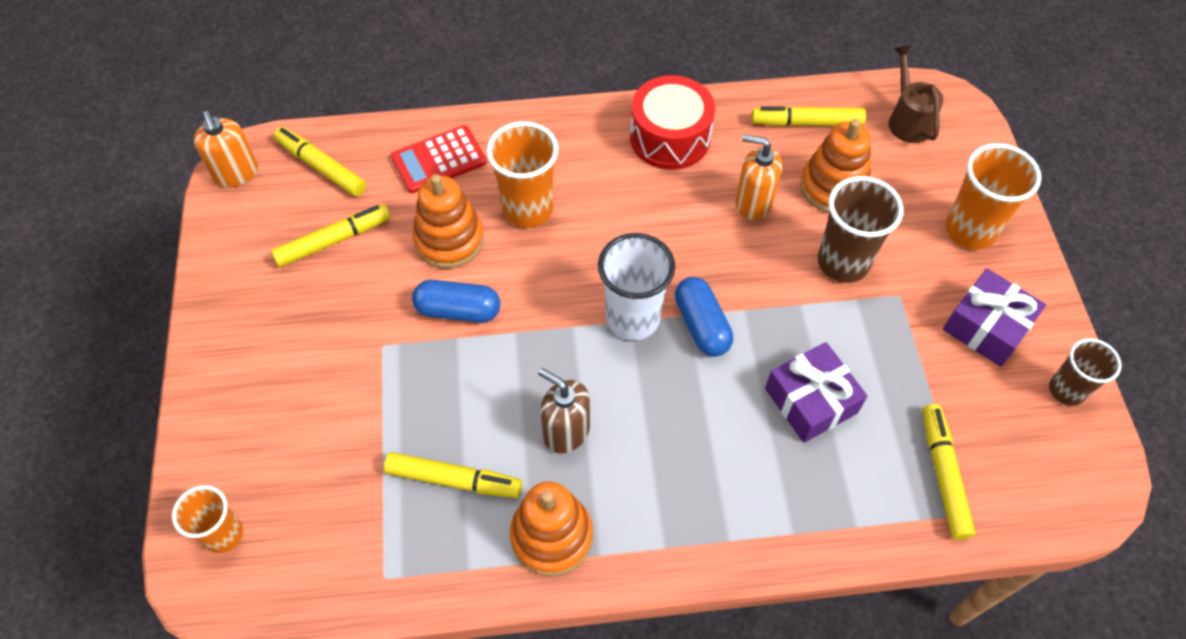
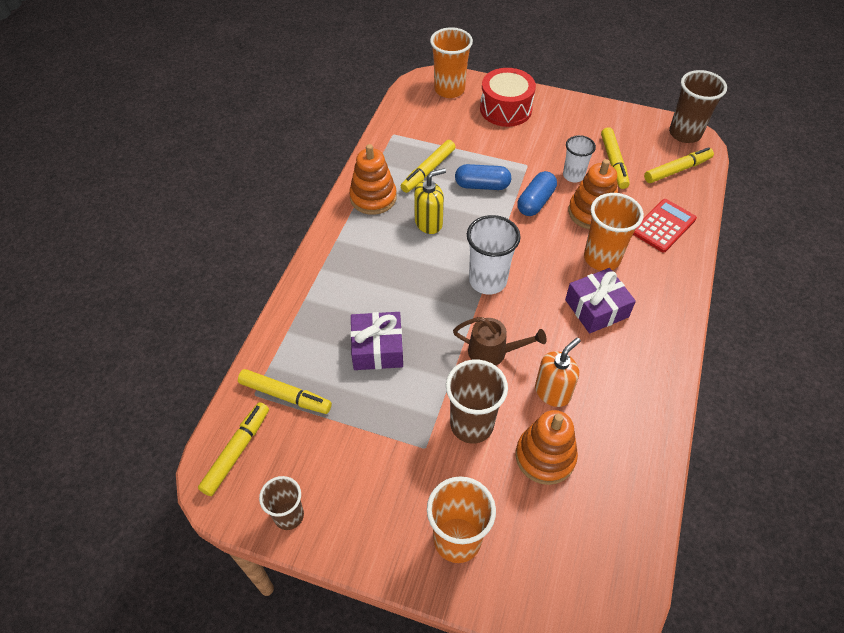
camera: 115 degrees right, 5 degrees down
(224, 534) = (449, 89): orange cup -> orange cup, size x1.56
(236, 173) = (685, 133): orange soap dispenser -> brown cup
(383, 281) = (573, 175): none -> white cup
(439, 160) = (663, 226): red calculator -> red calculator turned 45 degrees clockwise
(566, 431) = (429, 223): brown soap dispenser -> yellow soap dispenser
(670, 138) = (639, 365): red drum -> red drum (505, 109)
(701, 325) = (464, 314): blue capsule -> blue capsule (482, 185)
(806, 123) = (622, 473): yellow marker -> yellow marker (237, 451)
(907, 119) = (598, 564): brown watering can -> brown watering can (493, 352)
(986, 326) = (368, 493): purple gift -> purple gift (596, 308)

